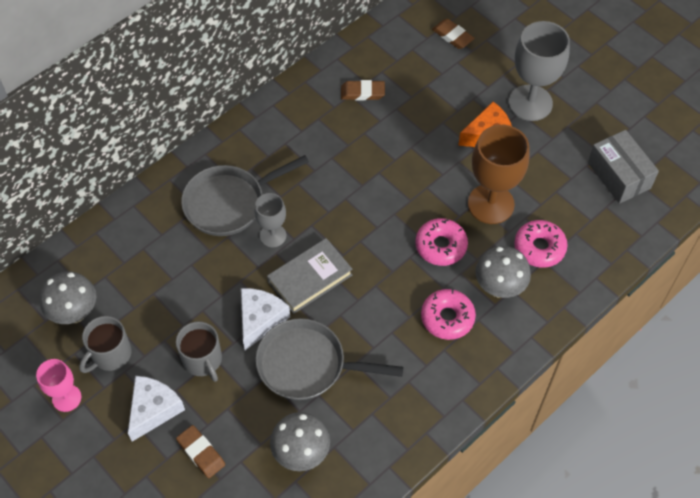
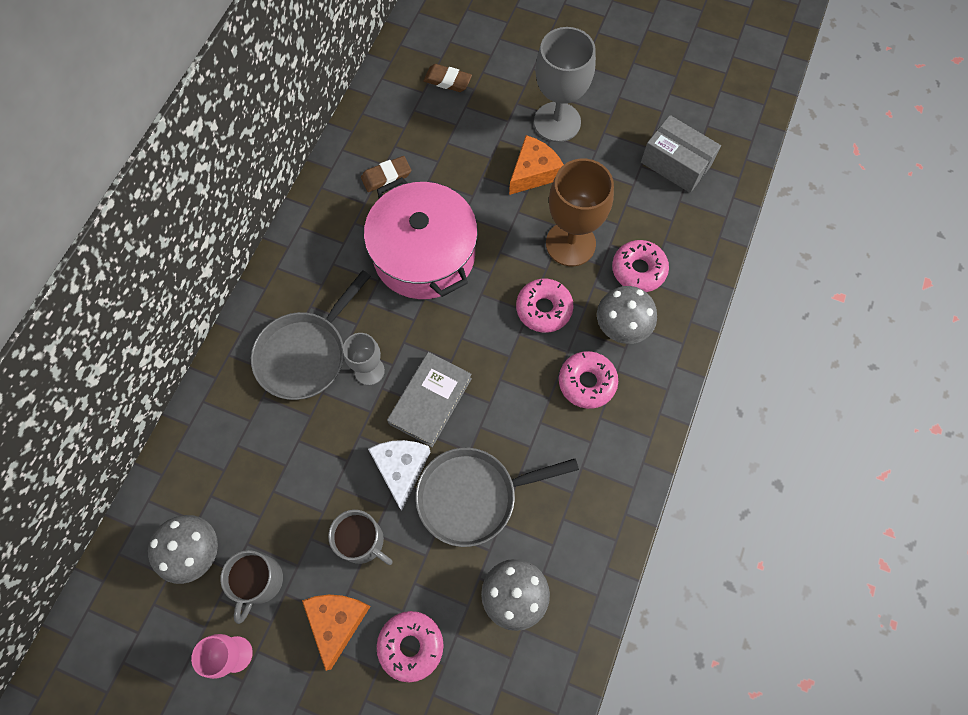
camera: 25 degrees left, 10 degrees up
(153, 409) = (337, 621): white cheese -> orange cheese
(201, 453) = (411, 646): brown eraser -> pink donut
(362, 165) = (424, 254): none -> pink pot

